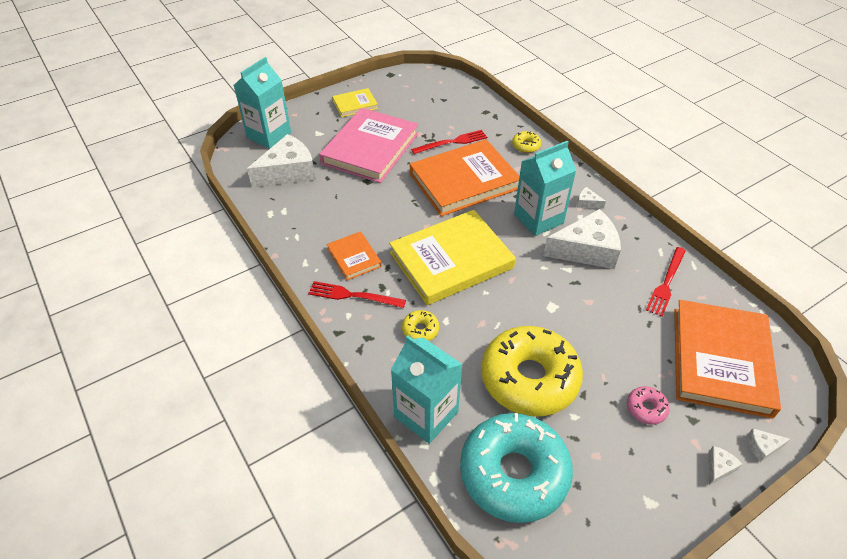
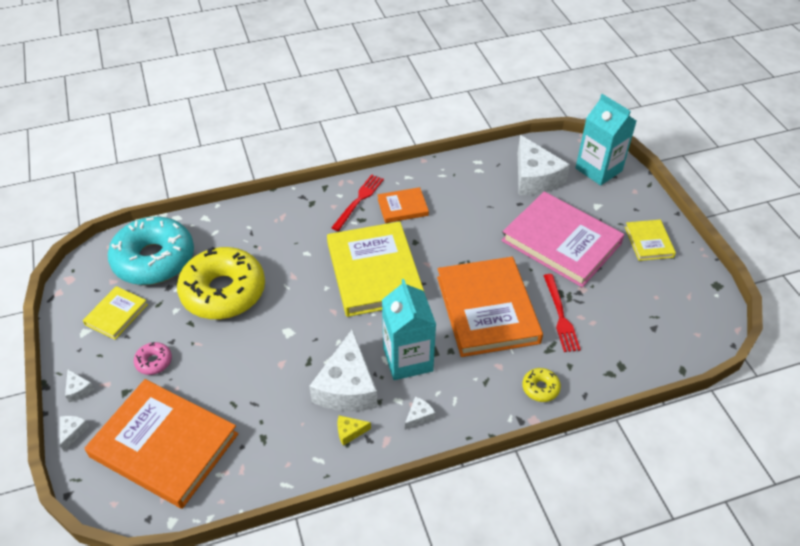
camera: 105 degrees right, 0 degrees up
(420, 330) = (304, 235): yellow donut -> none
(426, 414) = (226, 223): turquoise carton -> none
(610, 477) = (116, 314): none -> yellow book
(625, 238) = (350, 432): none -> yellow cheese
(666, 283) = (274, 443): red fork -> none

